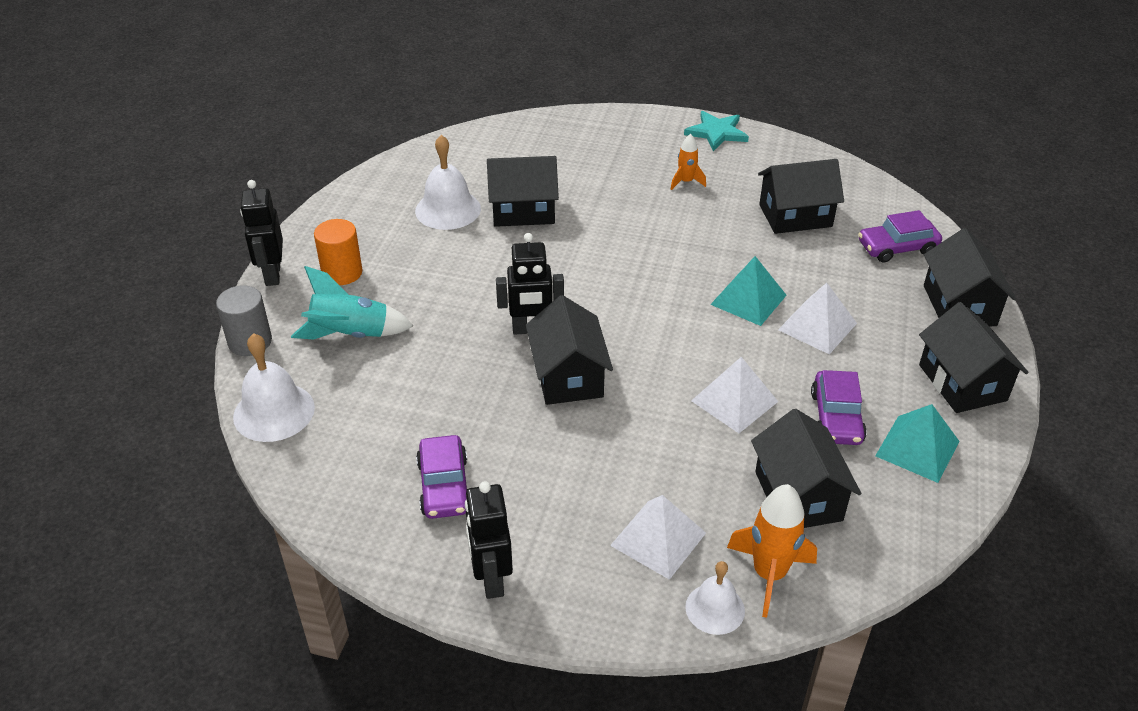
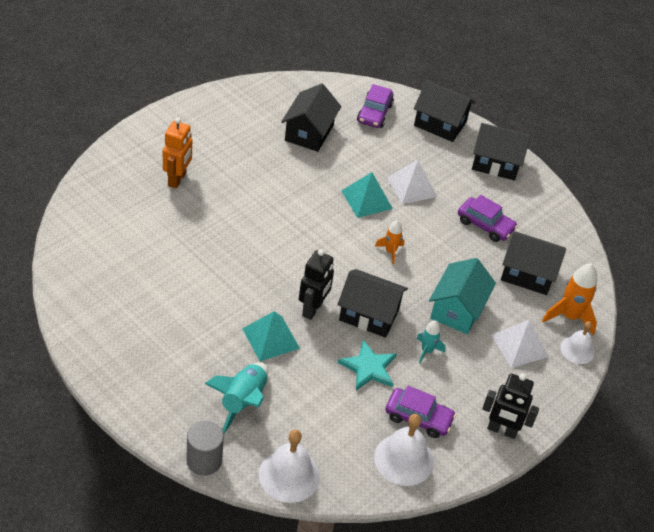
camera: 65 degrees left, 5 degrees up
(272, 274) = (135, 417): black robot -> none
(342, 273) = (169, 377): orange cylinder -> none
(448, 209) = (147, 286): white bell -> white bell (404, 459)
(523, 210) = (186, 249): black house -> none
(560, 450) = (427, 351): none -> turquoise rocket
(611, 165) = (177, 179): none -> orange robot
(657, 450) = (457, 309): none -> turquoise house
(686, 182) = (230, 157): orange rocket -> orange rocket (390, 251)
(716, 133) = (190, 111): turquoise star -> turquoise star (368, 368)
(734, 401) = (443, 256): white pyramid -> none
(917, 448) = (527, 210): turquoise pyramid -> turquoise pyramid (271, 338)

